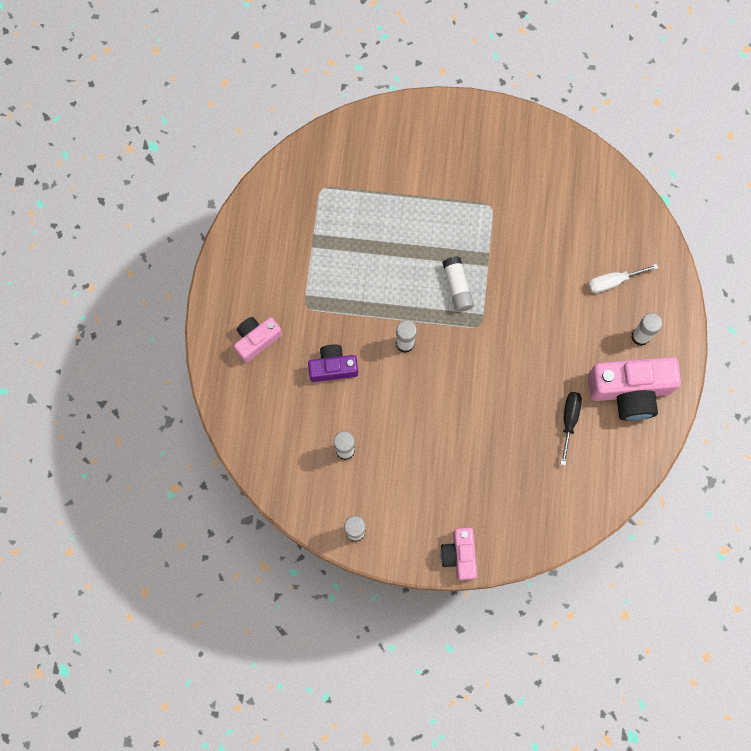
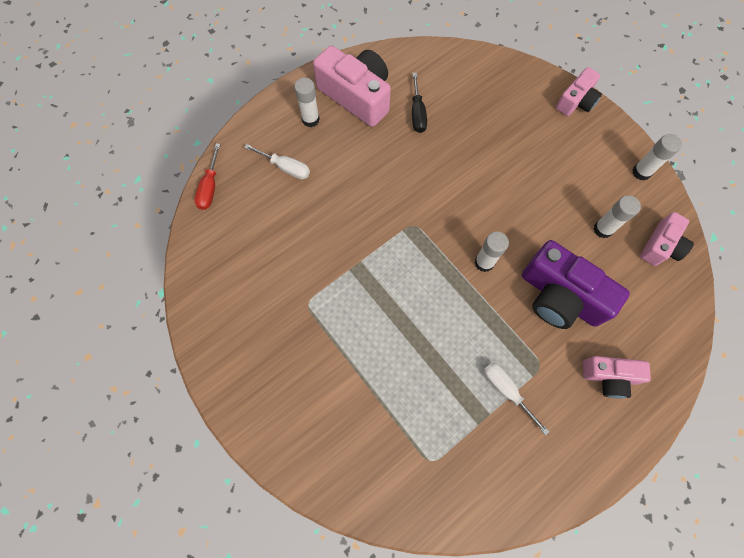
camera: 135 degrees left, 5 degrees down
(293, 475) = (660, 246): none -> pink camera
(314, 270) = (506, 391): none -> white screwdriver
(333, 367) = (560, 296): purple camera -> purple camera, size x1.72
(457, 287) = (401, 266): white glue stick -> none
(569, 420) = (417, 113): black screwdriver -> black screwdriver turned 60 degrees counterclockwise
(645, 218) = (210, 187): none -> red screwdriver

